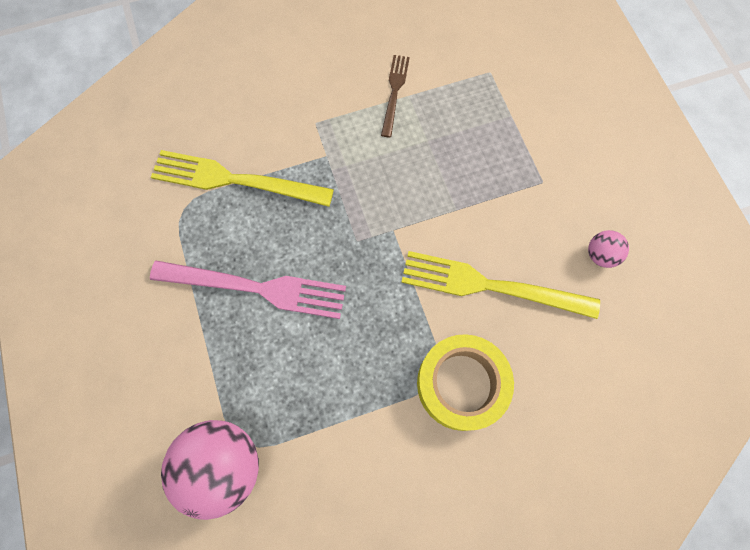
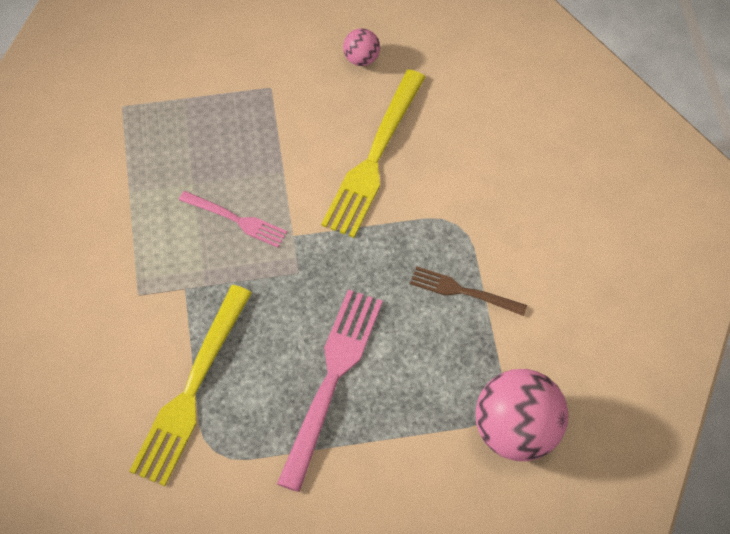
camera: 80 degrees left, 10 degrees down
(394, 91) = (119, 205): brown fork -> brown fork (462, 291)
(399, 182) = (237, 220): none -> pink fork
(461, 384) = (468, 203): yellow tape -> none

